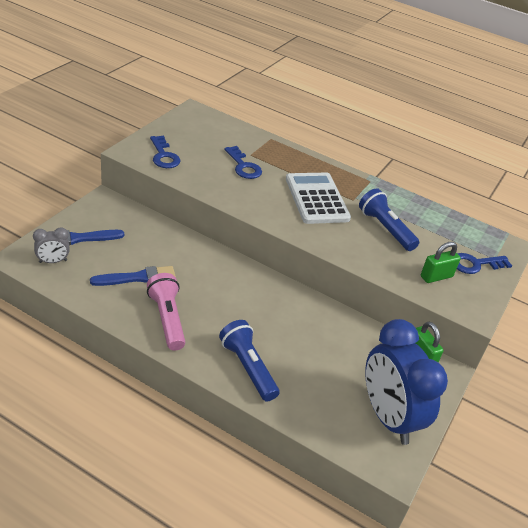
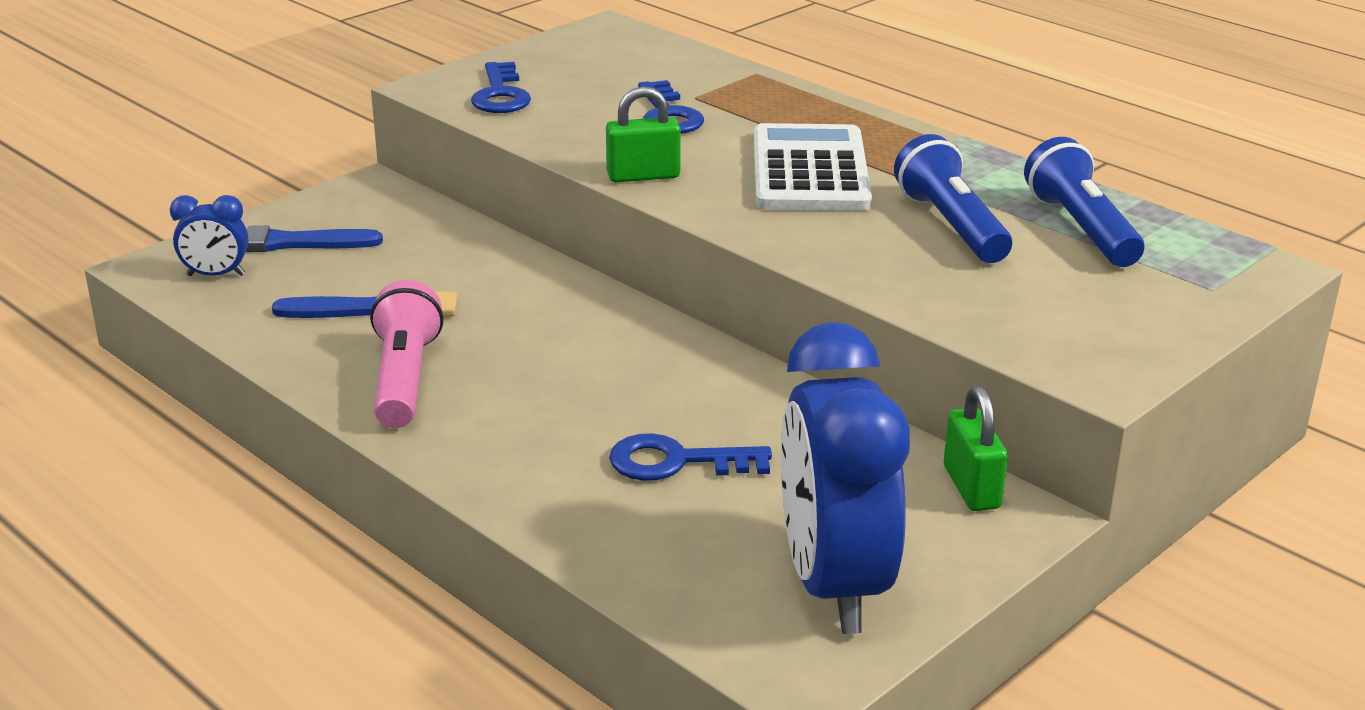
camera: 20 degrees right, 10 degrees down
(53, 261) = (216, 275): grey clock -> blue clock
(248, 368) = (541, 471): blue flashlight -> blue flashlight (1081, 229)
(436, 276) = (1037, 311): green padlock -> green padlock (643, 176)
(475, 264) = (1152, 296): blue key -> blue key (676, 462)

